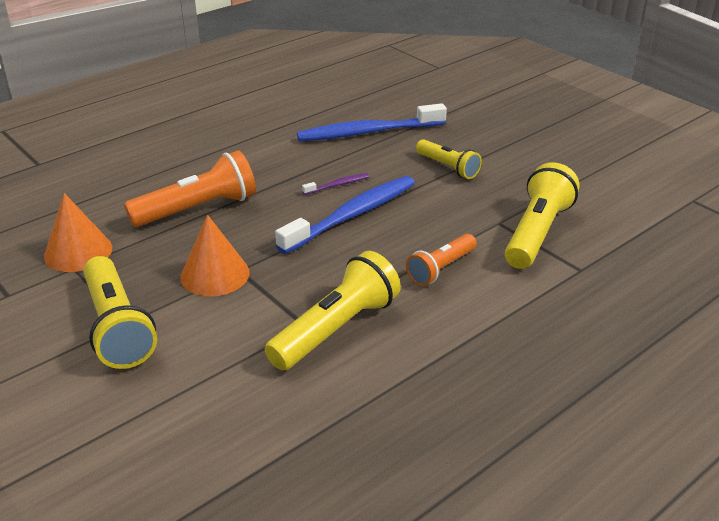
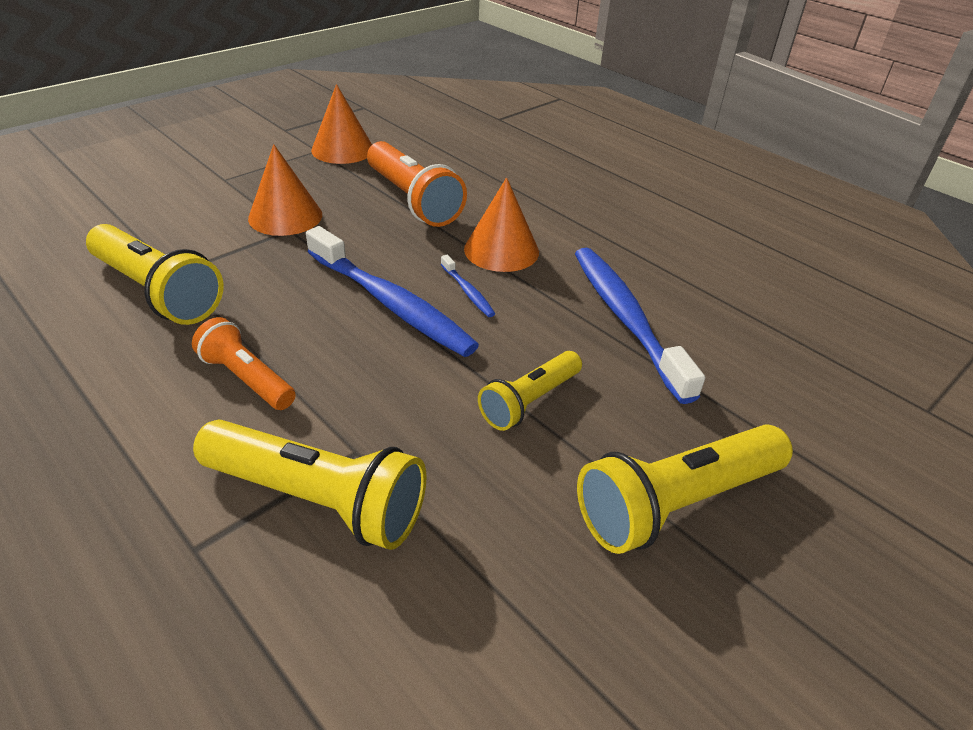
camera: 85 degrees right, 5 degrees up
(117, 327) = (218, 176): yellow flashlight -> yellow flashlight (675, 502)
(284, 170) = (501, 250): none -> orange cone
(337, 185) = (467, 291): purple toothbrush -> blue toothbrush

